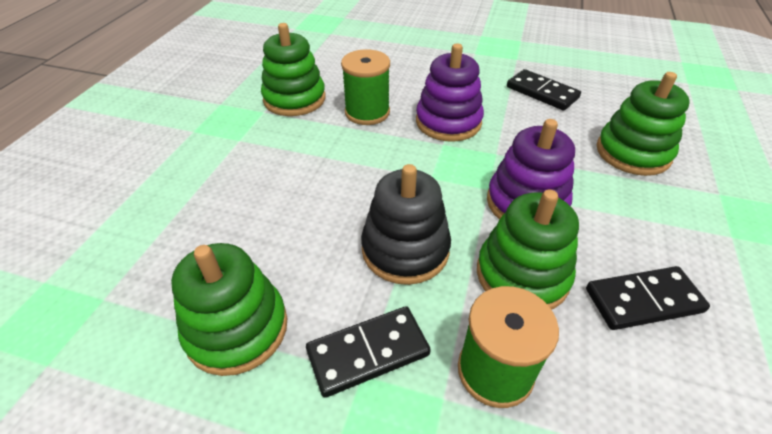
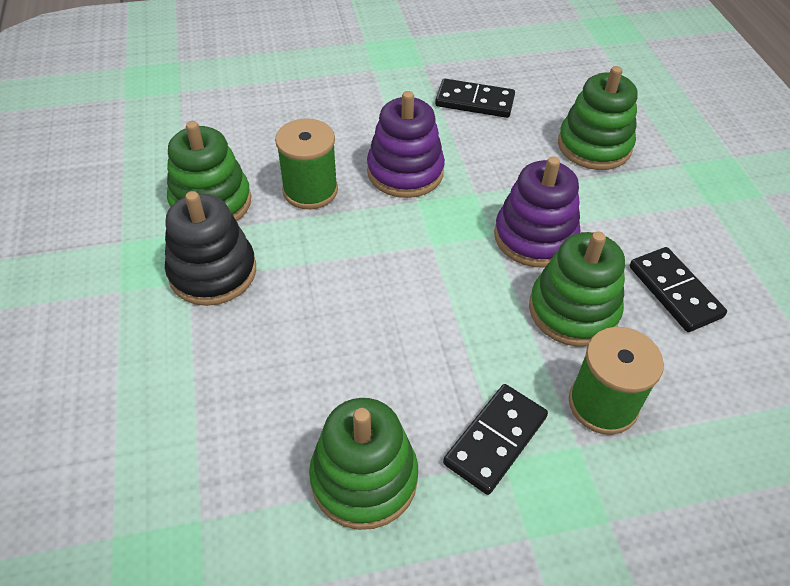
camera: 30 degrees left, 5 degrees up
(405, 249) = (460, 331): black stacking toy -> black stacking toy (213, 272)
(643, 300) = (675, 291): black domino -> black domino turned 75 degrees counterclockwise

